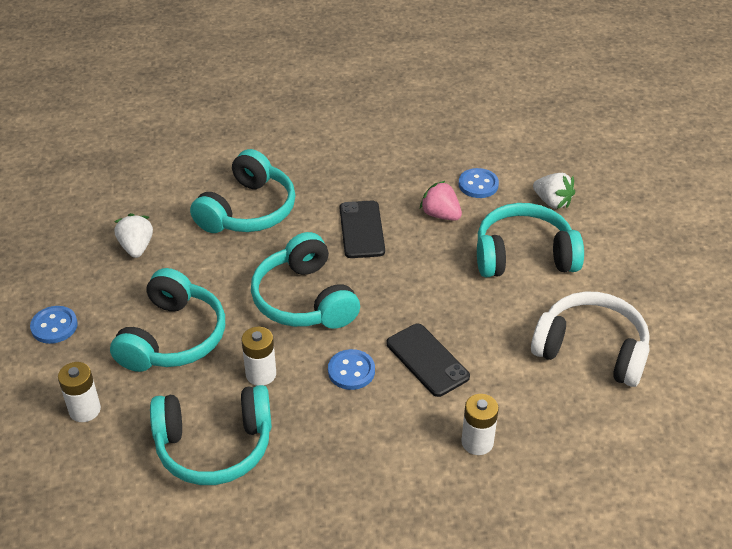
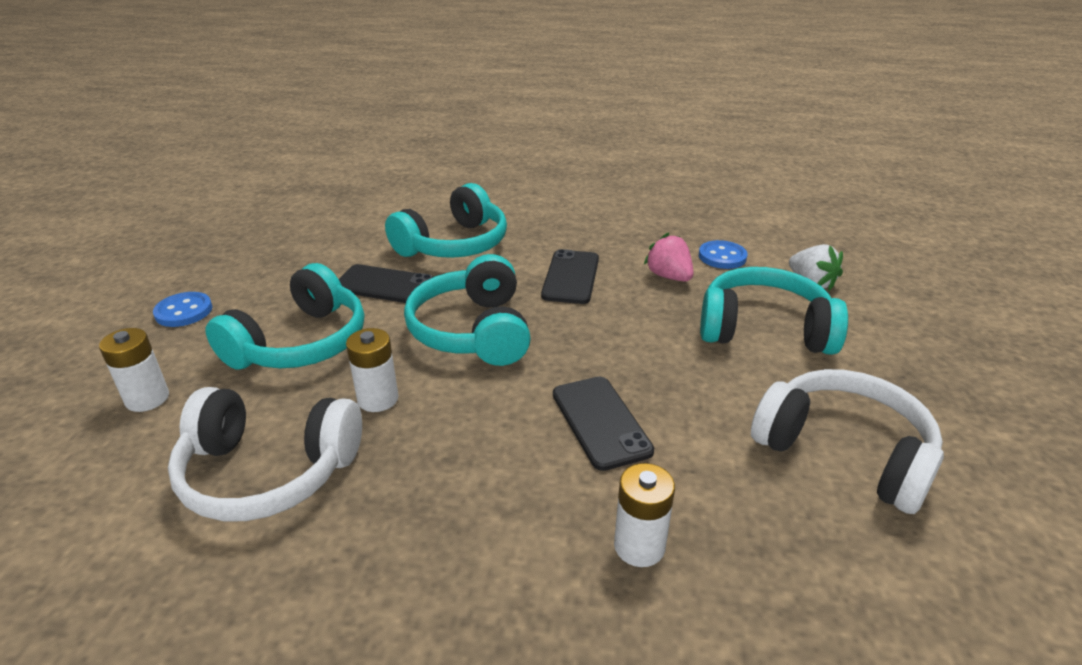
camera: 15 degrees right, 10 degrees down
(136, 247) = (320, 258): white strawberry -> none
(210, 267) = (385, 285): none -> black phone
(214, 446) = (268, 472): turquoise headphones -> white headphones
(351, 371) = (493, 416): blue button -> none

